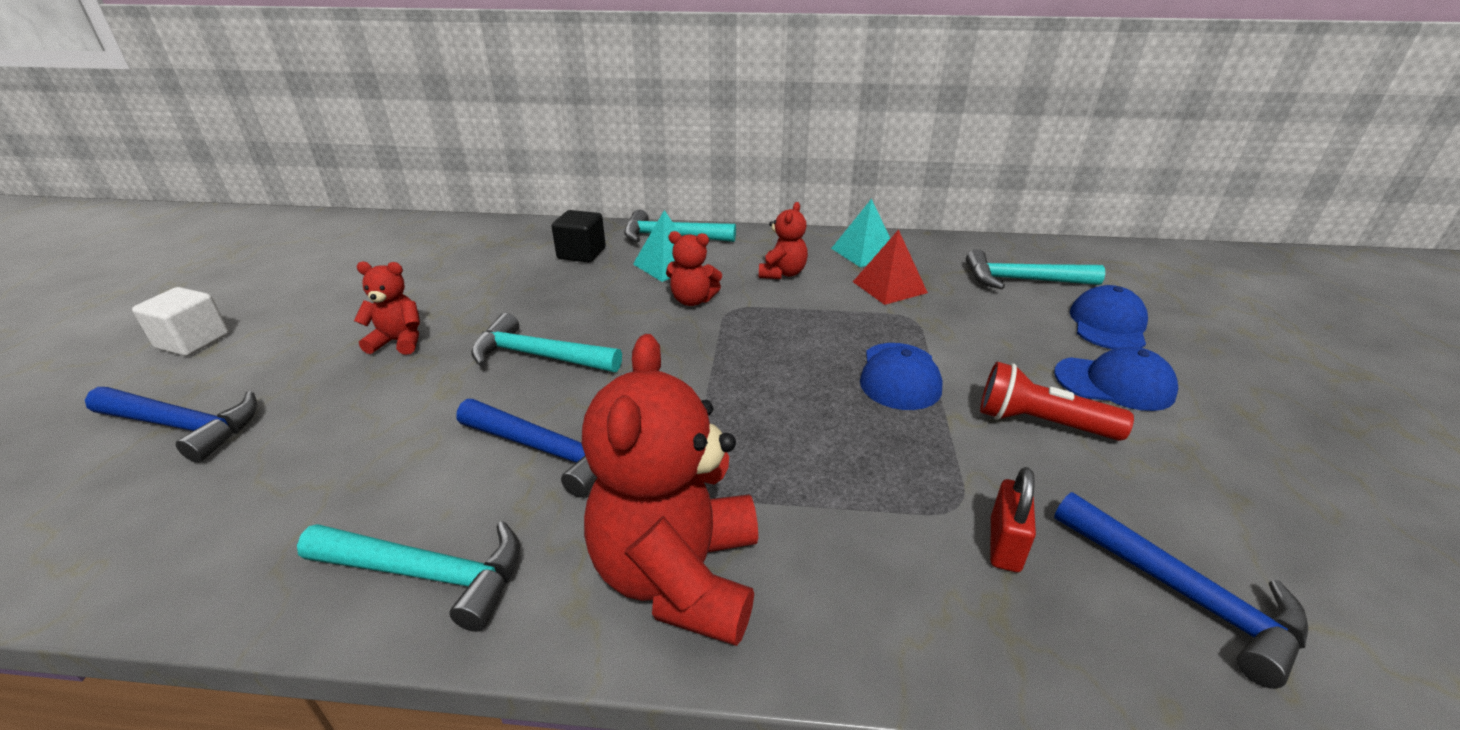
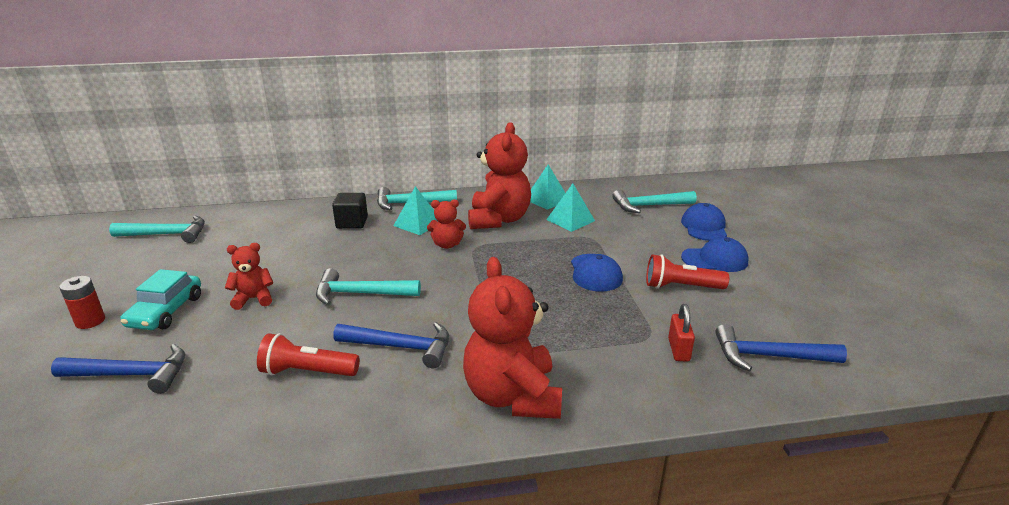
camera: 15 degrees left, 5 degrees down
(193, 341) = (90, 321): white cube -> red battery
(285, 342) = (166, 311): none -> turquoise car
(399, 467) = (307, 372): none -> red flashlight
(428, 574) = (365, 422): turquoise hammer -> turquoise hammer (167, 234)
(782, 273) = (499, 220): red teddy bear -> red teddy bear, size x1.97
(889, 287) = (570, 220): red pyramid -> turquoise pyramid
(1184, 594) = (768, 356): blue hammer -> blue hammer turned 150 degrees clockwise

